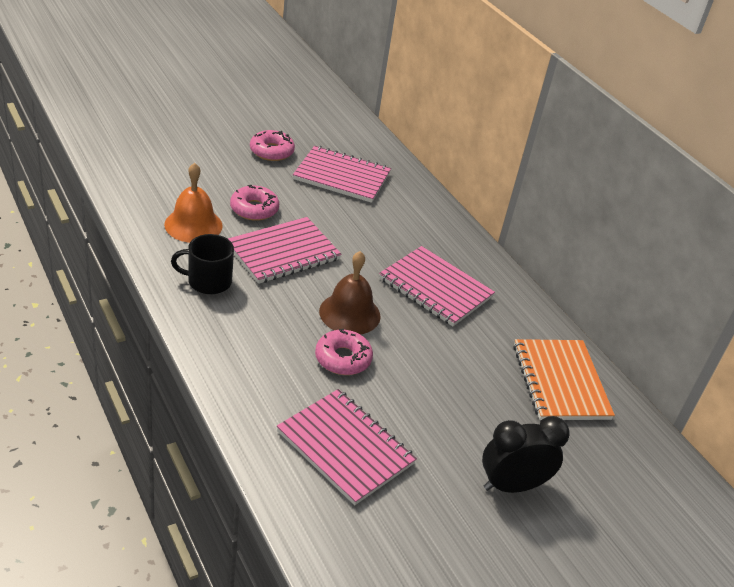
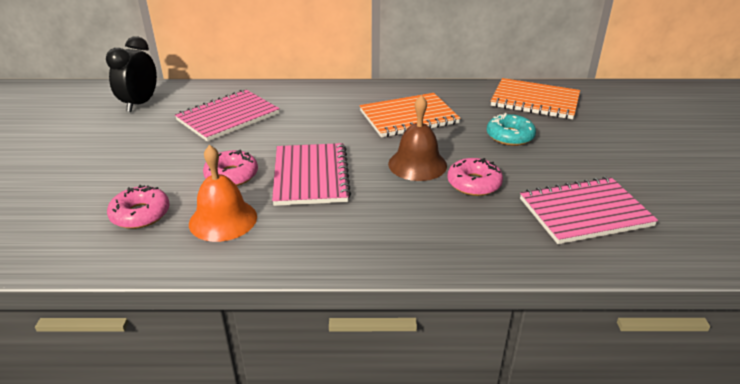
camera: 55 degrees left, 5 degrees down
(208, 281) = (322, 233): black mug -> none
(271, 151) = (151, 142): pink donut -> pink donut (140, 214)
(435, 288) = (408, 117): pink notebook -> orange notebook
(457, 371) = (510, 136): none -> turquoise donut
(512, 485) = (636, 149): black clock -> black clock (140, 104)

